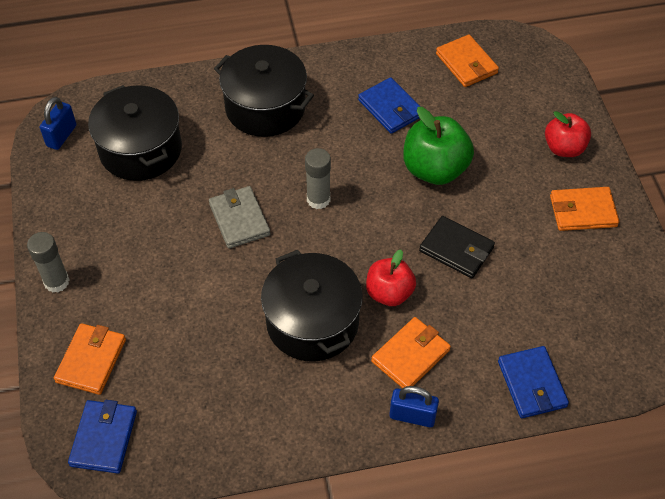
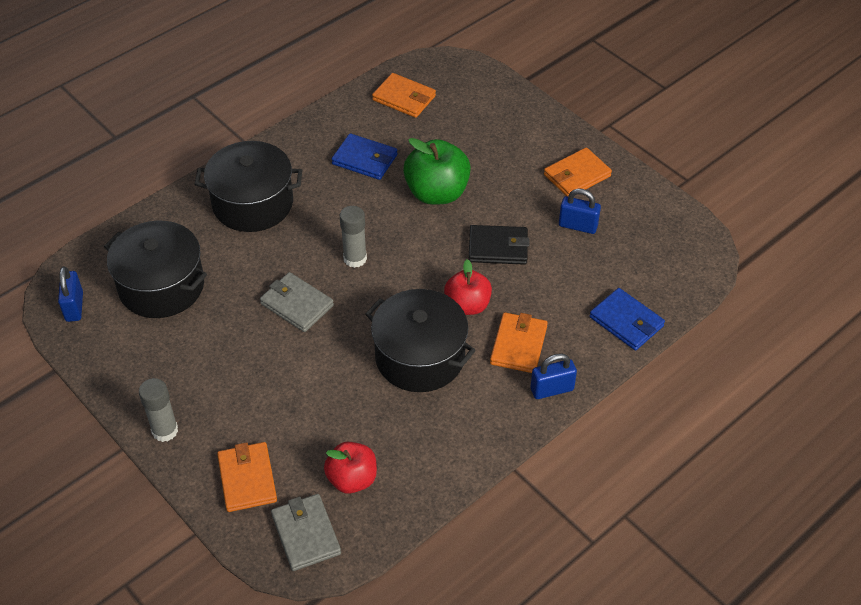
camera: 30 degrees left, 5 degrees down
(104, 438) = (306, 534): blue wallet -> grey wallet
(549, 263) = (578, 226): none -> blue padlock
(564, 148) = (529, 133): red apple -> red apple (352, 479)

